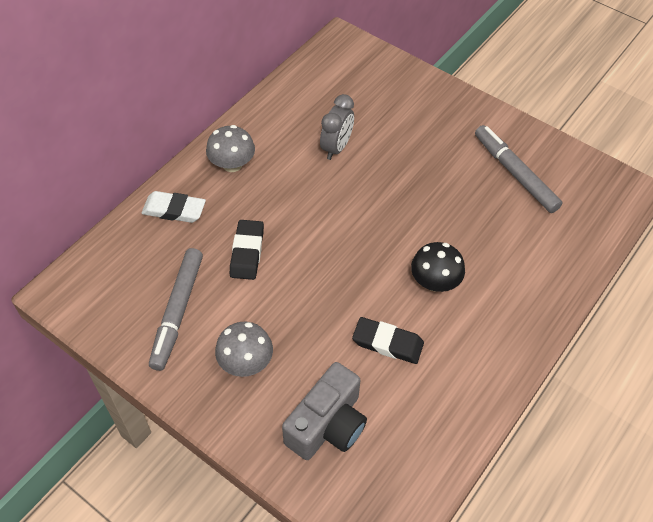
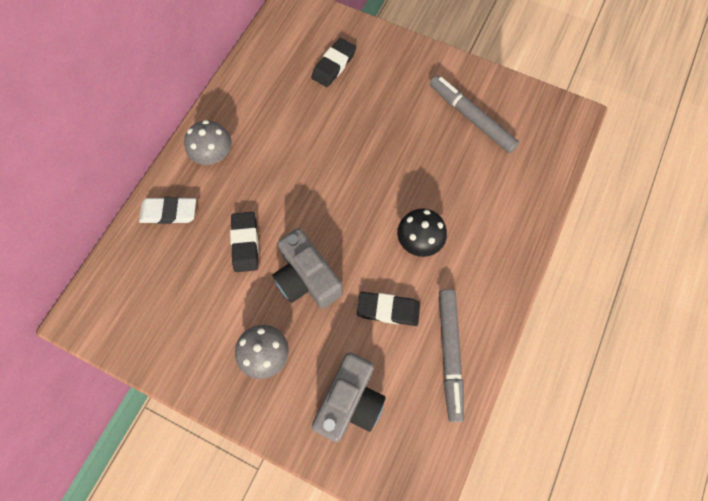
camera: 10 degrees left, 15 degrees up
(178, 312) = (194, 316): grey marker -> grey marker (449, 354)
(305, 297) = (307, 278): none -> grey camera
(336, 147) = (306, 120): grey clock -> none
(376, 101) = (334, 65): none -> black eraser

